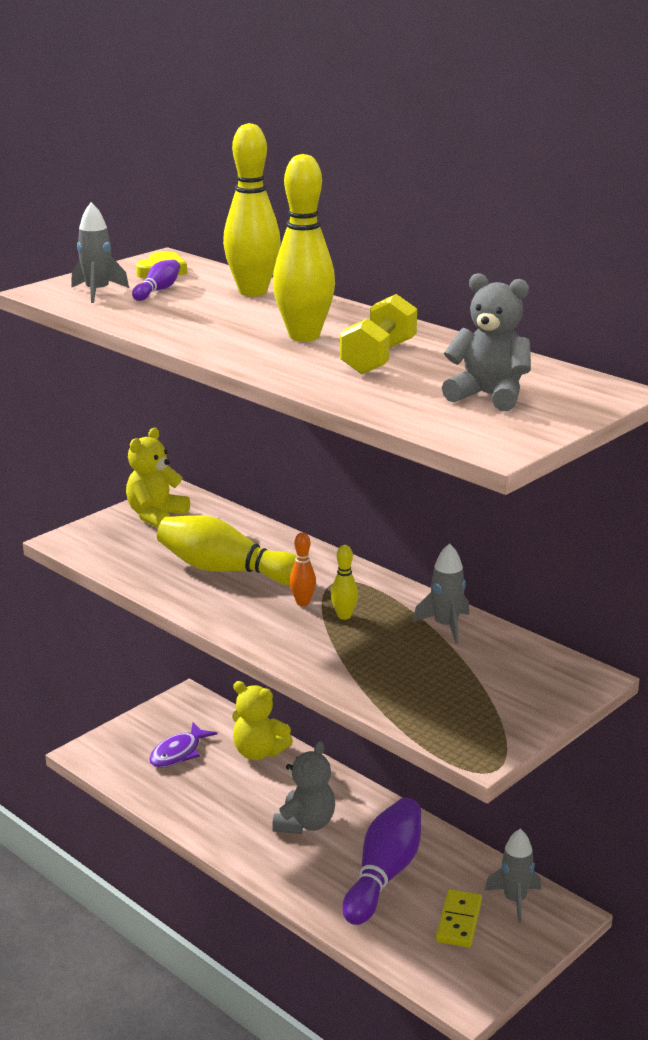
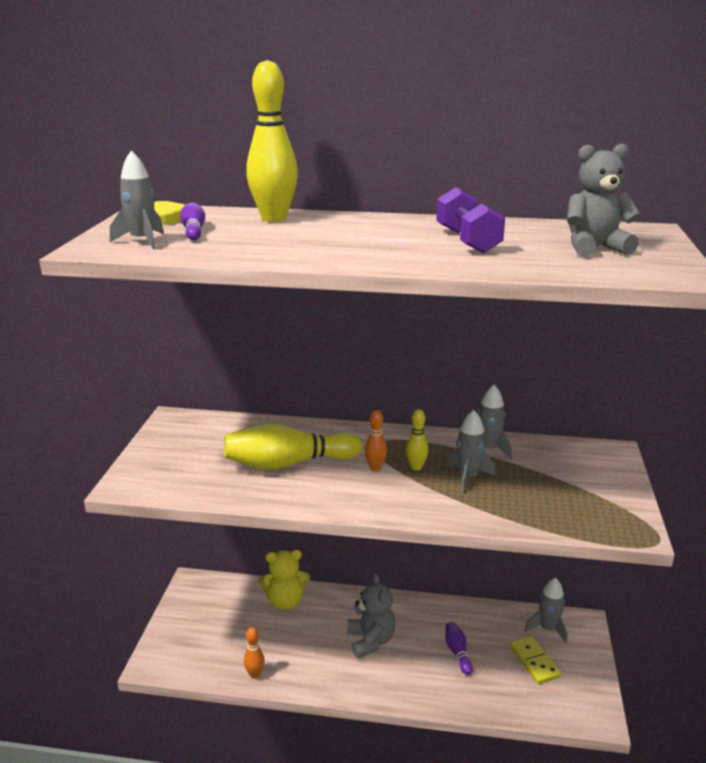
camera: 35 degrees left, 0 degrees up
(156, 516) = (177, 440): yellow teddy bear -> none
(165, 802) = (255, 674): none -> orange bowling pin
(178, 753) = (227, 629): purple fish -> none
(304, 336) = (382, 238): yellow bowling pin -> none
(379, 358) = (467, 241): yellow dumbbell -> purple dumbbell
(382, 644) = (468, 477): none -> grey rocket
(384, 874) = (457, 652): purple bowling pin -> purple bowling pin, size x0.47

